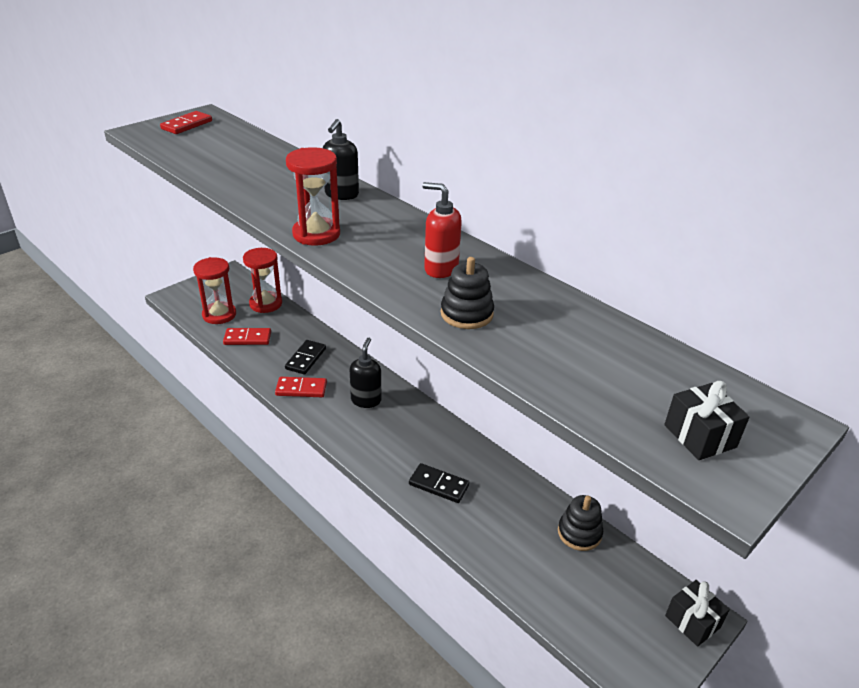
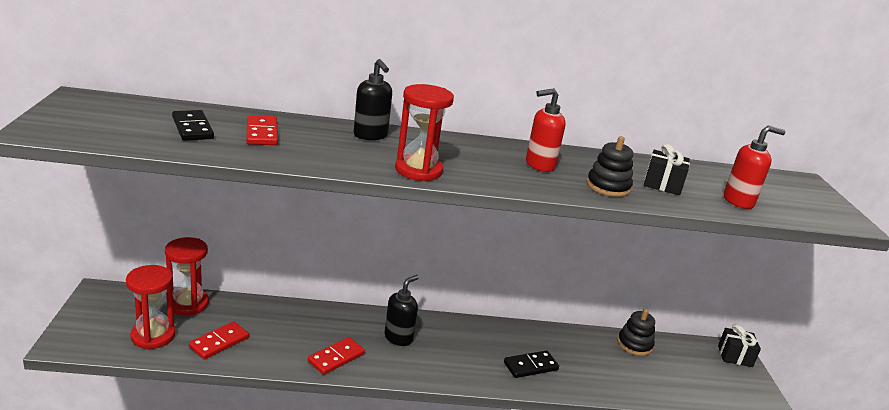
camera: 50 degrees left, 10 degrees down
(187, 125) = (85, 112): red domino -> red domino (262, 133)
(306, 359) = (302, 332): black domino -> black domino (193, 128)
(366, 400) = (398, 337): black soap dispenser -> black soap dispenser turned 75 degrees clockwise
(602, 394) = (738, 201): none -> red soap dispenser
(700, 436) = (799, 202): black gift -> black gift (662, 184)

